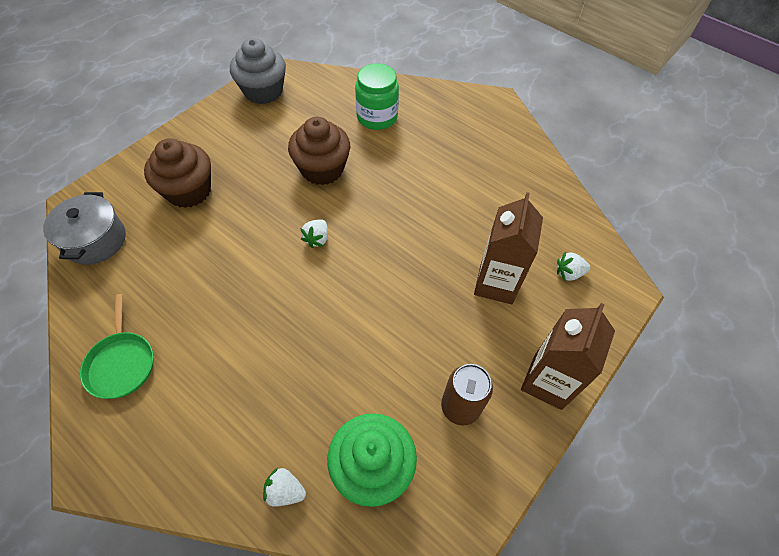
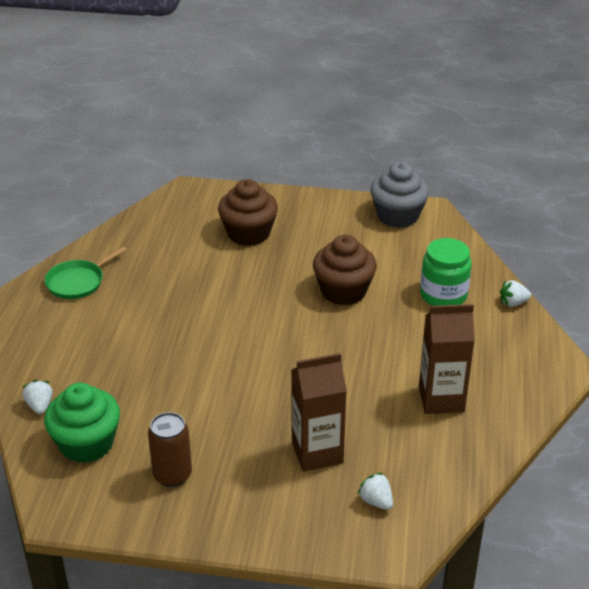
camera: 60 degrees right, 20 degrees down
(95, 240) = (163, 216): grey pot -> none
(317, 239) = (265, 323): white strawberry -> white strawberry (513, 303)
(547, 381) = (239, 524): brown carton -> brown carton (441, 399)

